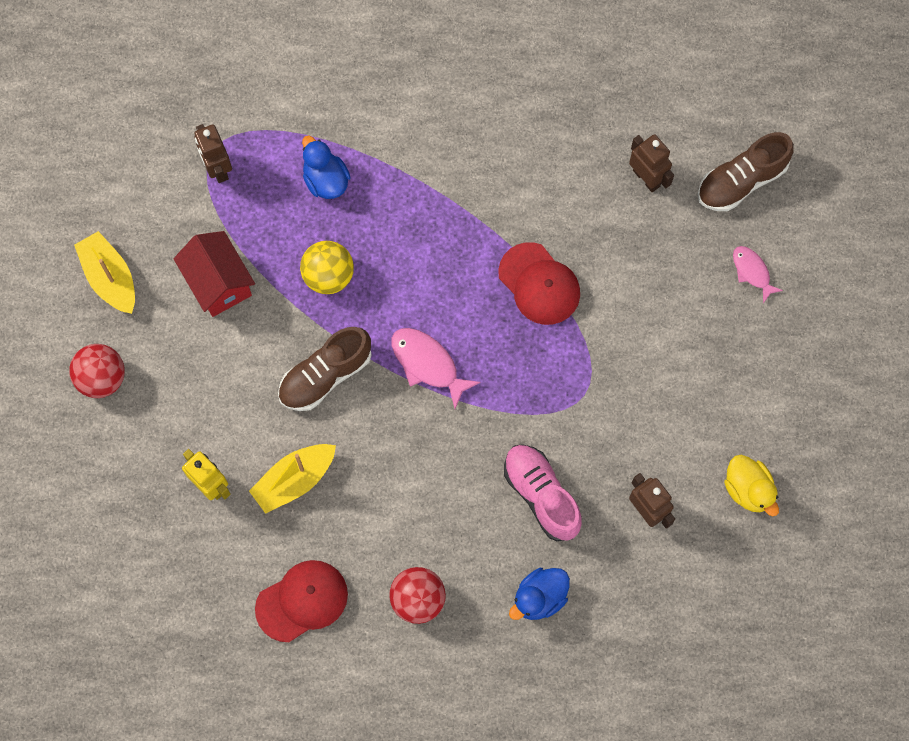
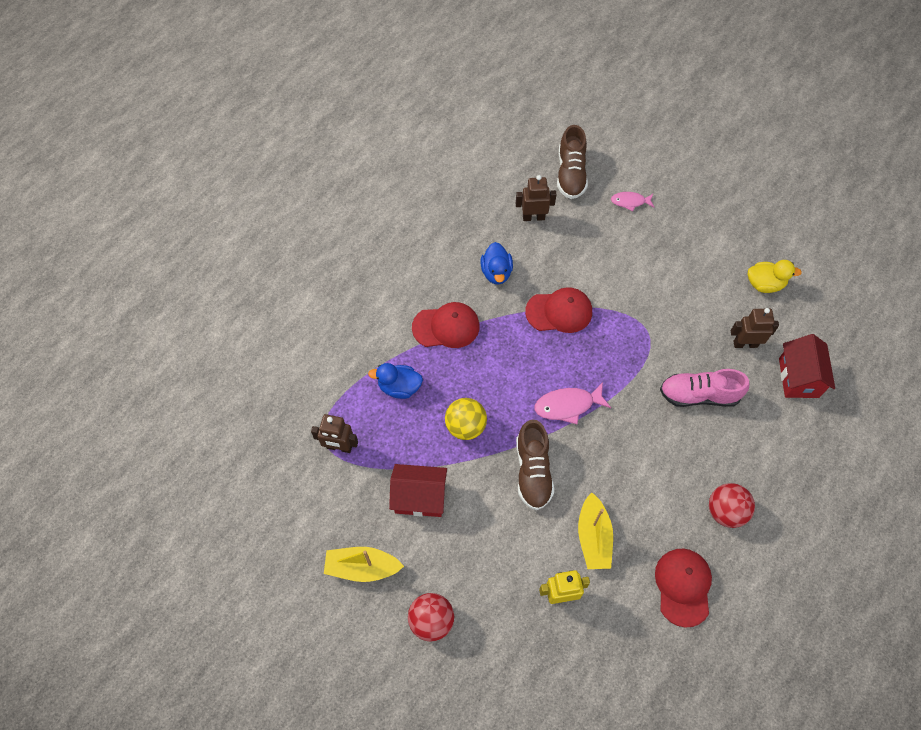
camera: 55 degrees left, 10 degrees down
(432, 179) = (446, 327): none -> red cap
(539, 598) = (767, 438): blue duck -> blue duck (496, 272)
(644, 593) = (798, 378): none -> red house

